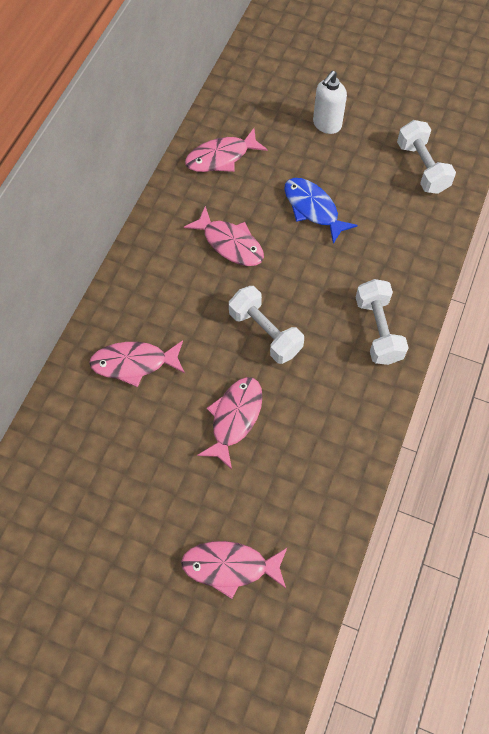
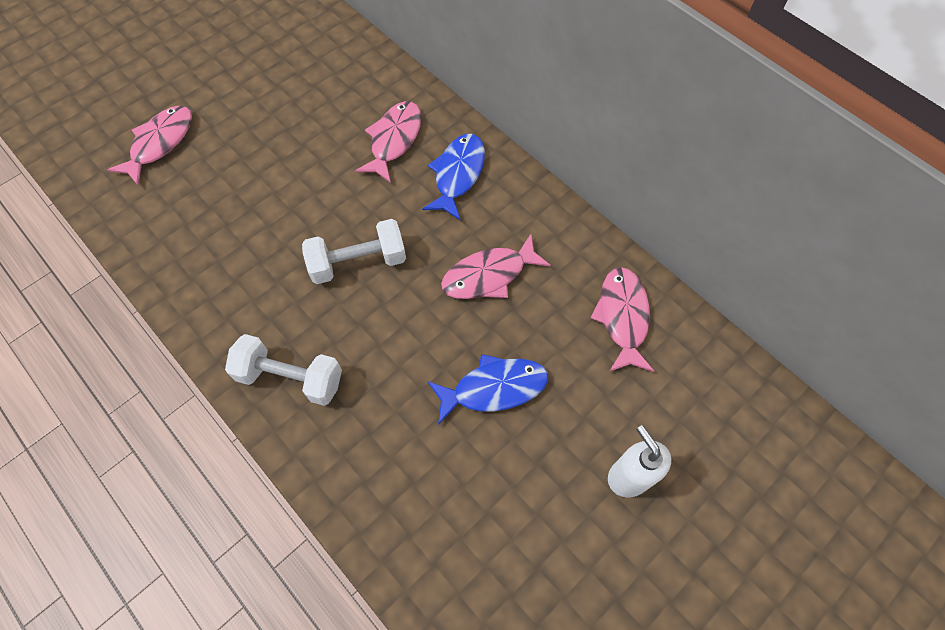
camera: 115 degrees right, 0 degrees up
(148, 300) = (458, 174): none -> blue fish
(234, 418) = (285, 198): pink fish -> none
(422, 168) = (494, 575): white dumbbell -> none

